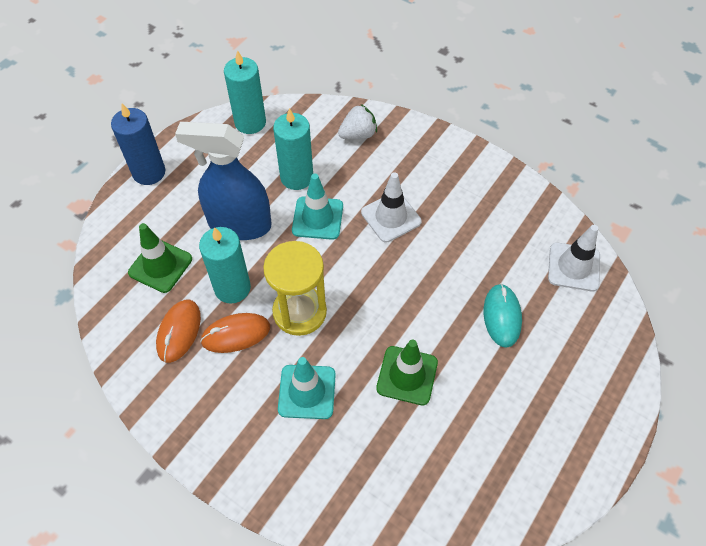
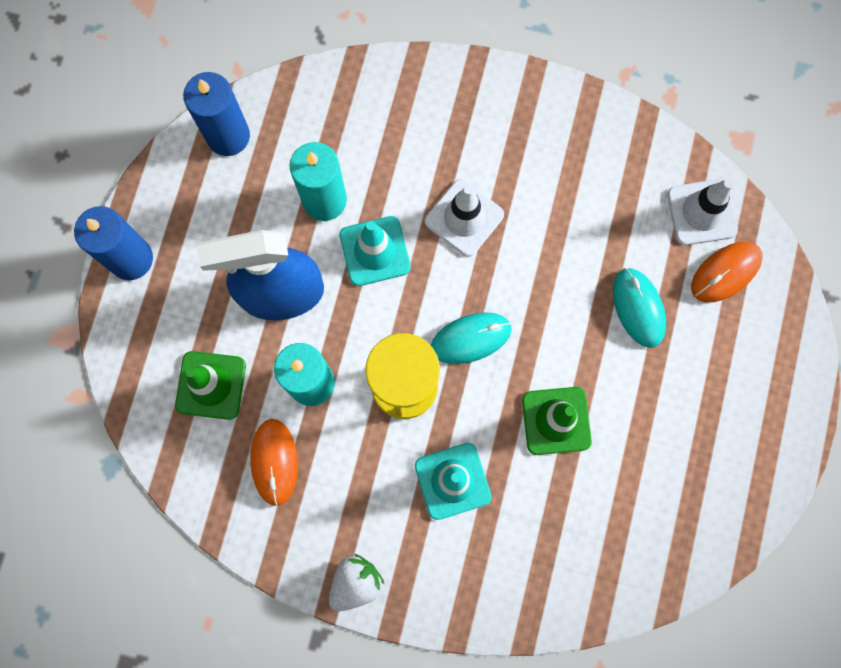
camera: 20 degrees left, 20 degrees up
(236, 334) = (342, 441): orange mouse -> orange mouse (725, 272)
(250, 122) = (228, 136): turquoise candle -> blue candle
(358, 134) = (377, 107): white strawberry -> white strawberry (356, 582)
(363, 296) = (471, 338): none -> turquoise mouse

